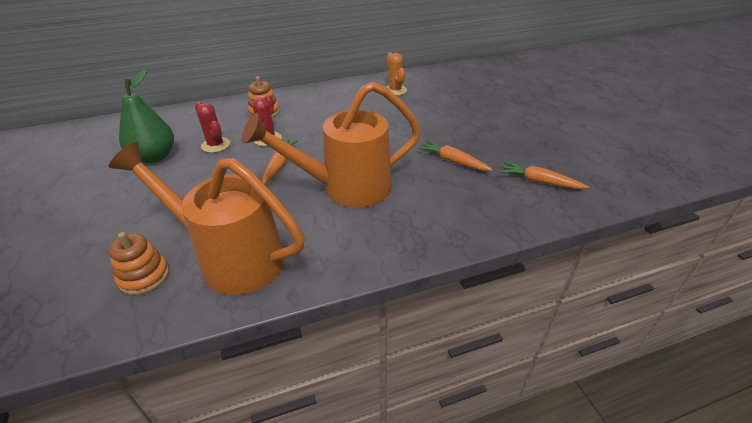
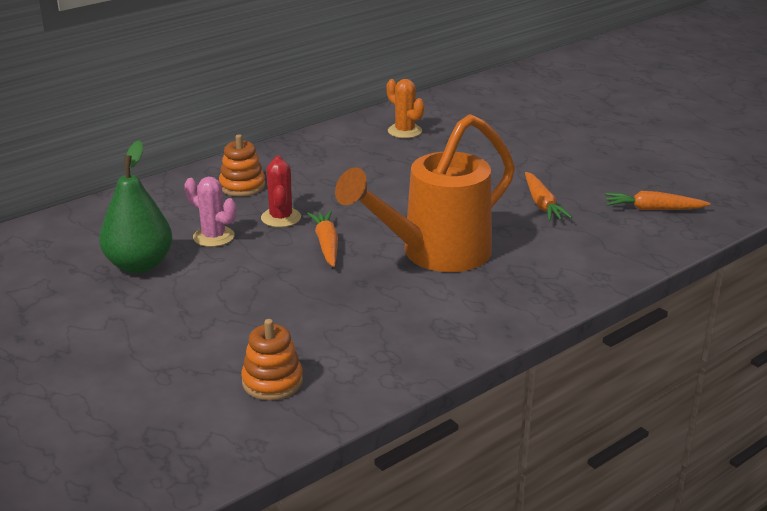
camera: 20 degrees left, 10 degrees down
(215, 145) = (213, 237): red cactus -> pink cactus
(231, 258) = (360, 345): orange watering can -> none
(453, 161) = (542, 204): orange carrot -> orange carrot turned 120 degrees counterclockwise

